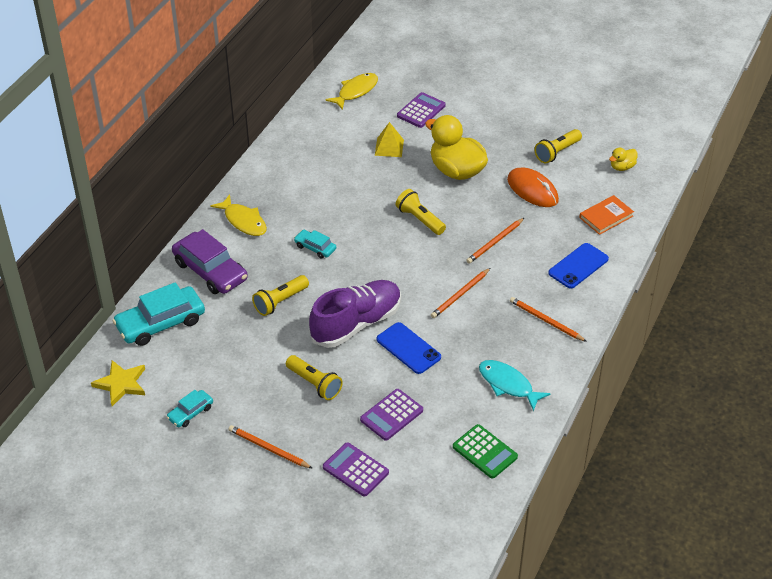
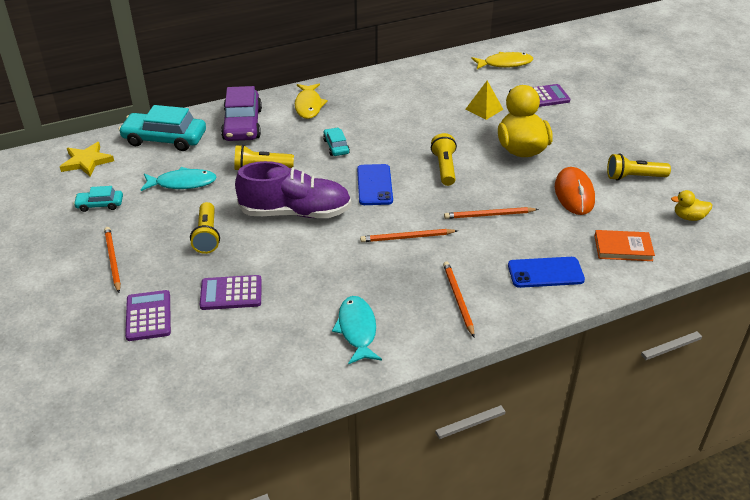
camera: 40 degrees right, 5 degrees down
(233, 353) = (182, 183): none -> turquoise fish
(408, 348) = (311, 252): blue phone -> blue phone (374, 185)
(485, 452) = (265, 371): green calculator -> none

